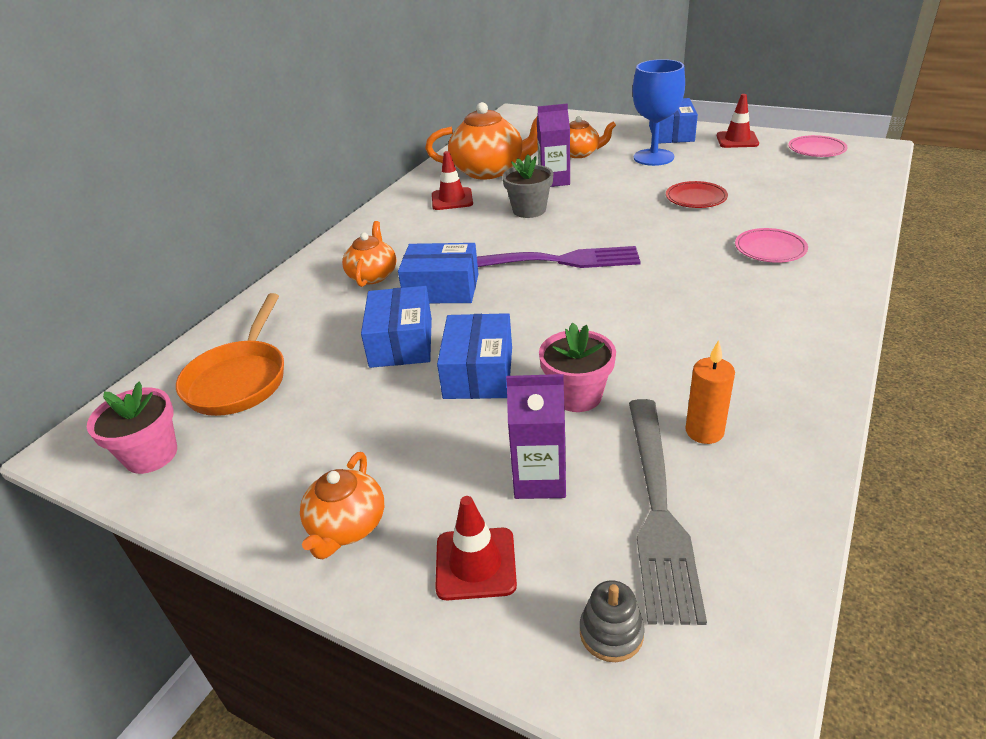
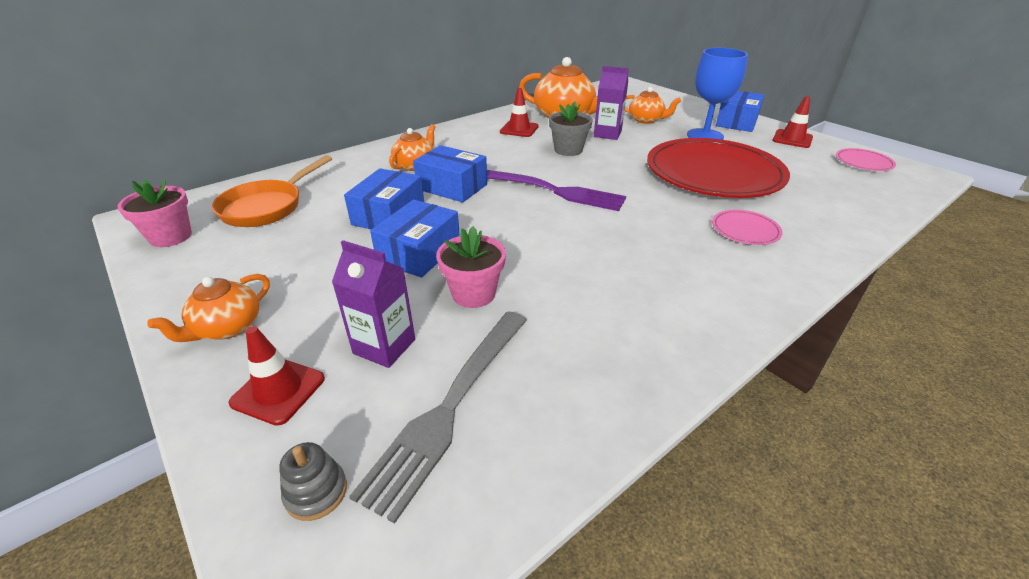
camera: 20 degrees right, 0 degrees up
(696, 198) = (713, 174): red plate -> red plate, size x2.44
(704, 431) = (548, 359): orange candle -> none

